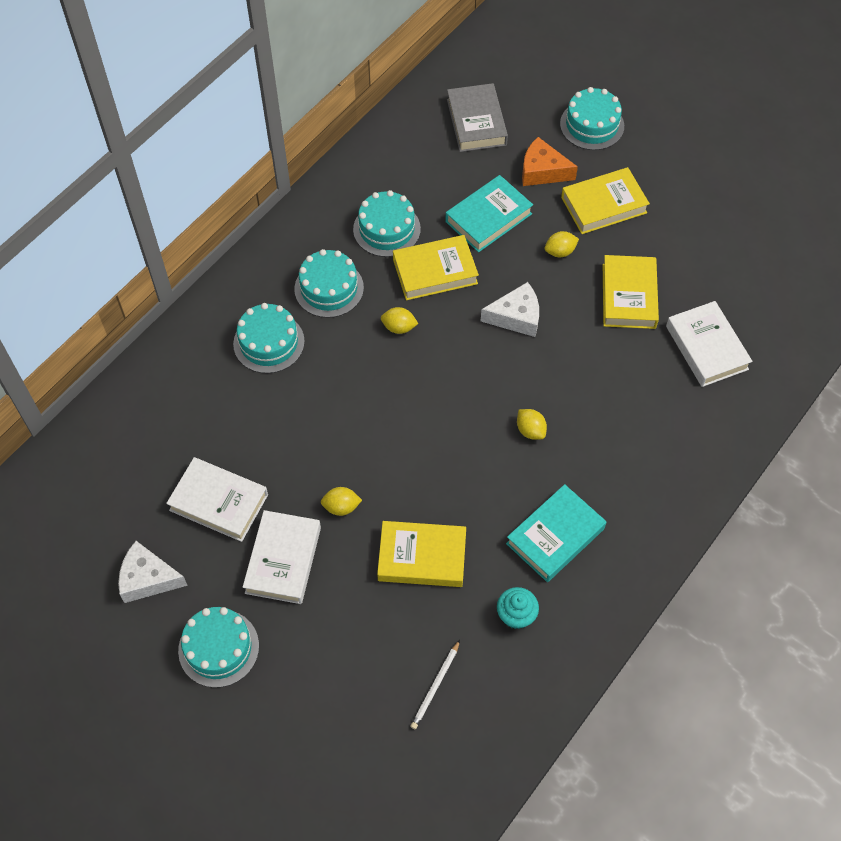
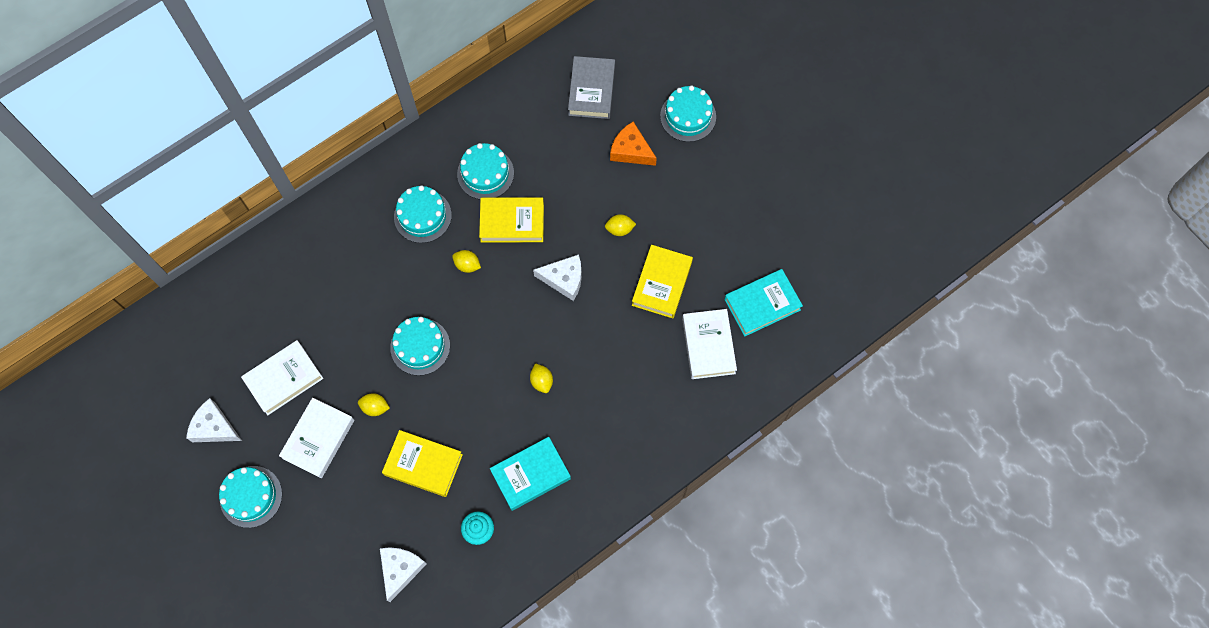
camera: 15 degrees right, 10 degrees up
(219, 502) = (284, 379): white book -> white book turned 75 degrees counterclockwise
(269, 342) = (361, 252): turquoise cake -> turquoise cake (420, 346)
(435, 686) = (400, 570): white pencil -> white cheese
(488, 218) = (572, 183): turquoise book -> turquoise book (762, 304)
(603, 205) = (671, 195): yellow book -> none

